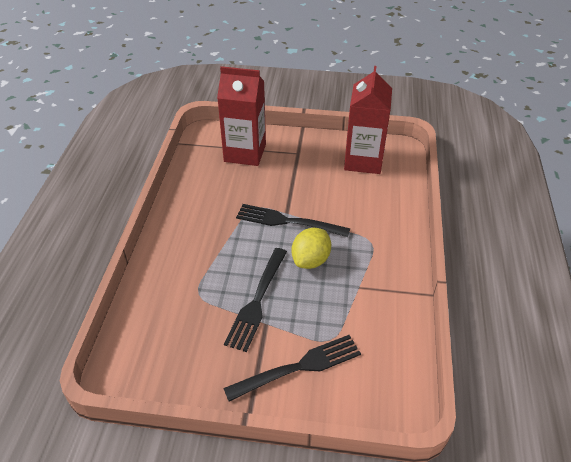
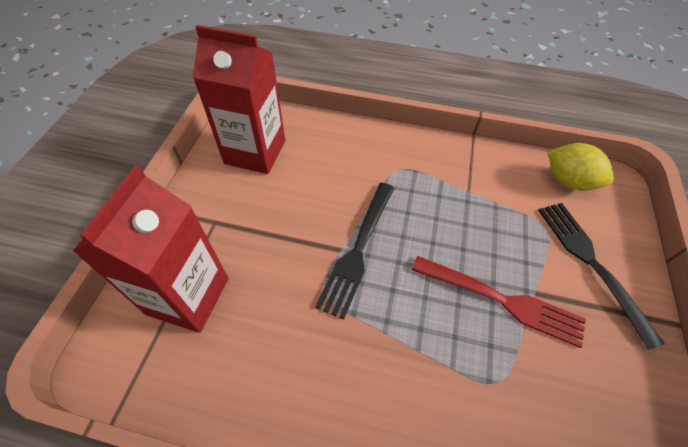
camera: 85 degrees left, 10 degrees up
(257, 301) = (503, 301): black fork -> red fork
(311, 260) = (429, 231): yellow lemon -> yellow lemon (568, 181)

